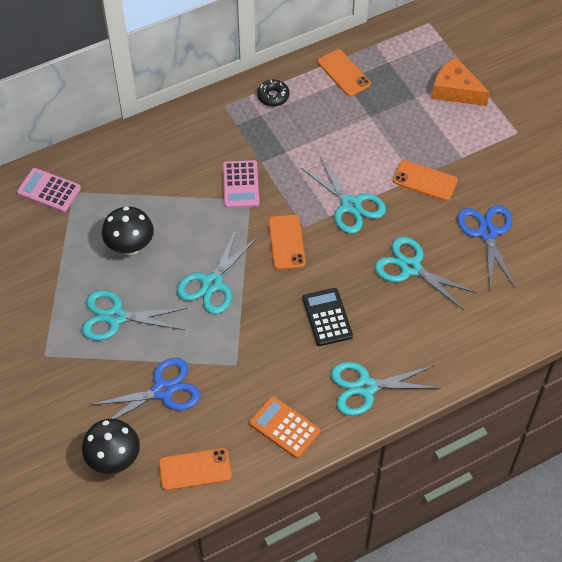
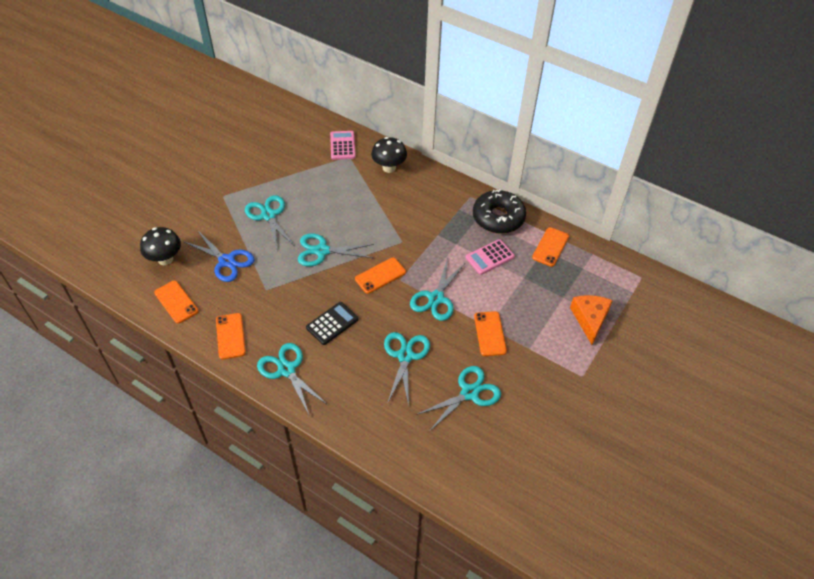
camera: 60 degrees right, 5 degrees down
(130, 247) = (325, 199): black mushroom -> black mushroom (389, 168)
(241, 184) = (411, 232): pink calculator -> pink calculator (490, 257)
(273, 96) = (498, 217): black donut -> black donut, size x2.08
(284, 427) = (230, 336): orange calculator -> orange phone
(487, 233) = (469, 393): blue scissors -> turquoise scissors

